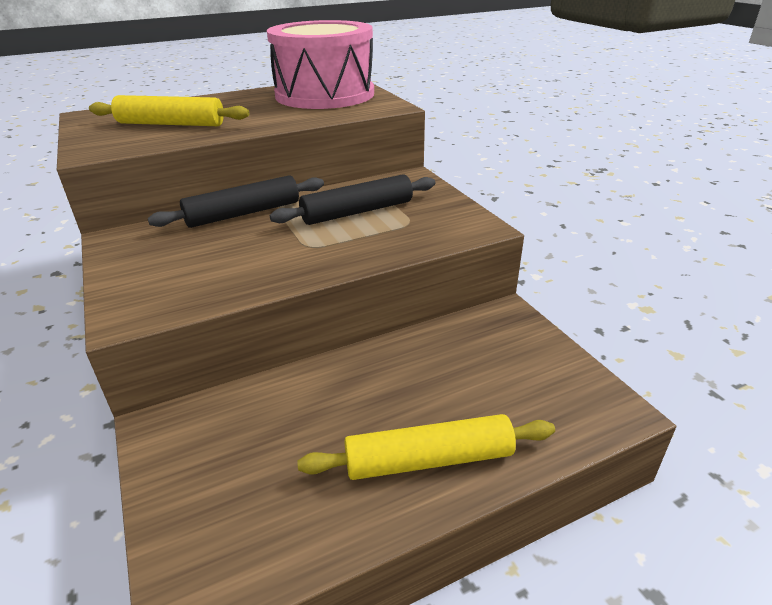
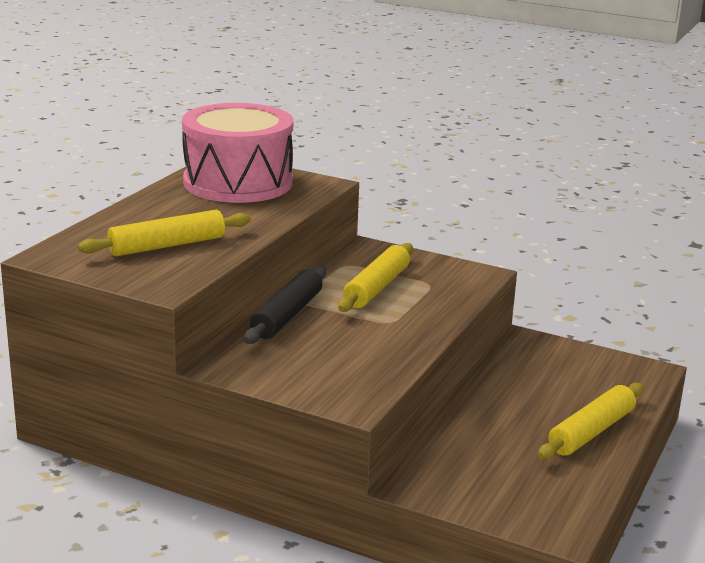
camera: 40 degrees left, 10 degrees down
(357, 212) = (377, 287): black rolling pin -> yellow rolling pin

